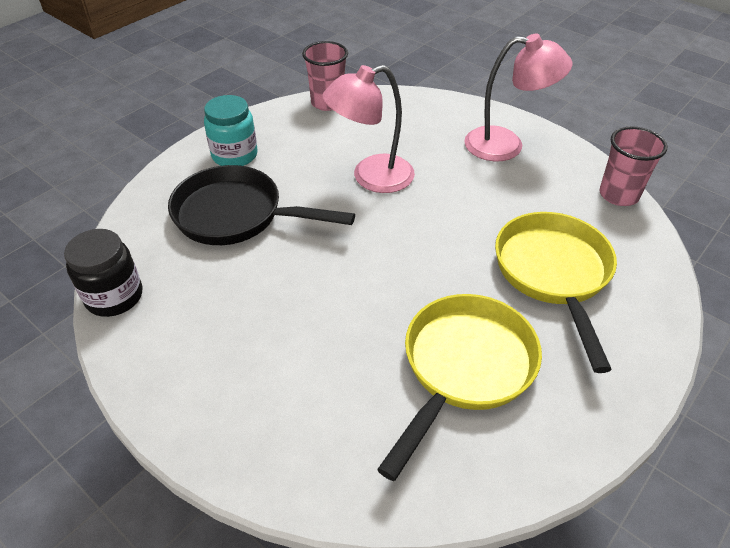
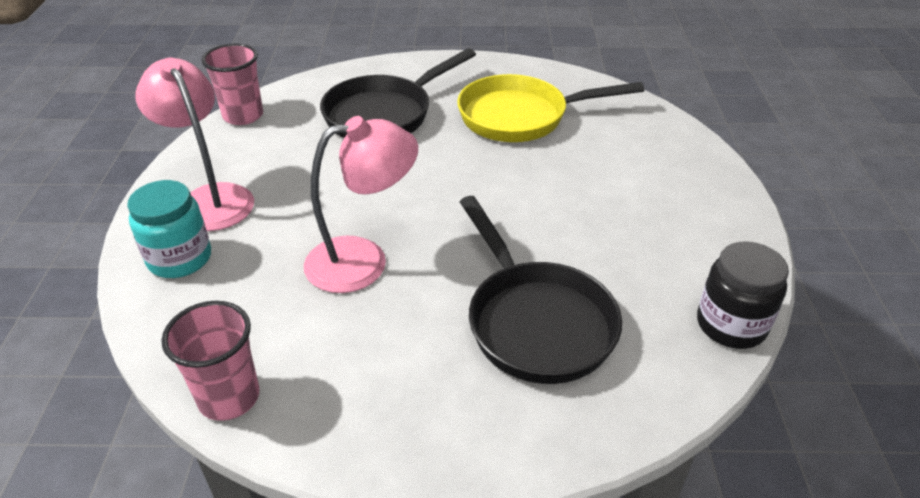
camera: 130 degrees left, 5 degrees down
(235, 155) = (444, 407): turquoise jar -> turquoise jar (180, 259)
(371, 177) = (363, 261): pink lamp -> pink lamp turned 45 degrees counterclockwise
(553, 274) = (384, 114): yellow pan -> black pan

